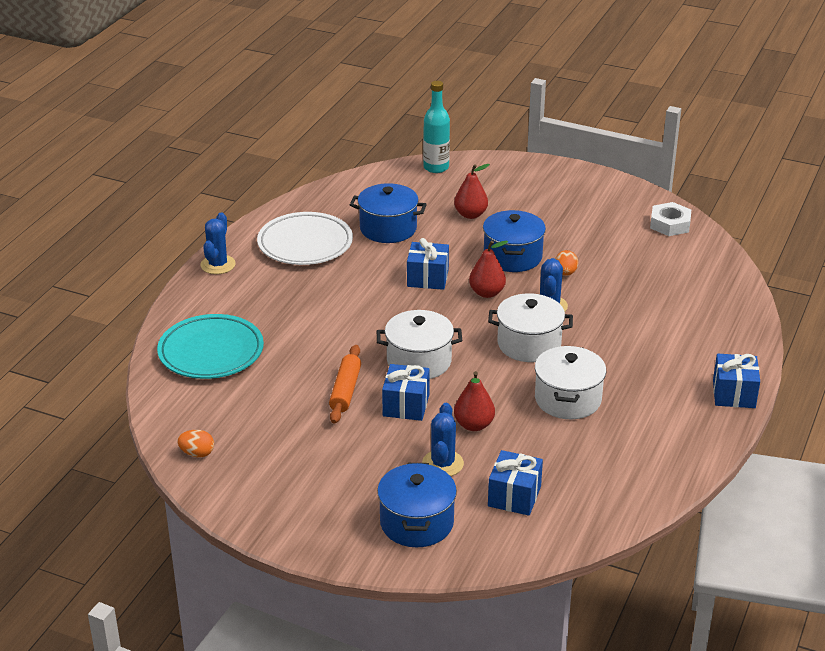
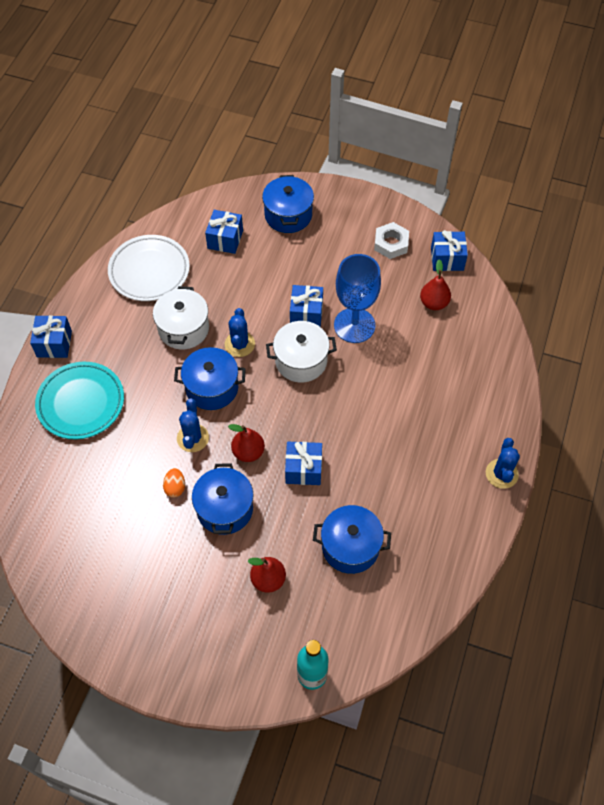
camera: 175 degrees right, 25 degrees up
(197, 453) = (447, 259): orange egg -> blue gift
(211, 352) = (470, 358): turquoise plate -> turquoise plate (81, 403)
(305, 244) = (428, 513): white plate -> white plate (149, 271)
(345, 390) = (354, 325): orange rolling pin -> blue goblet
(442, 464) = (275, 262): blue cactus -> blue cactus (239, 344)
(474, 425) = (254, 298): red pear -> red pear (434, 303)
(529, 344) = (212, 388): white pot -> blue pot
(670, 224) = (62, 579): white nut -> white nut (391, 244)

